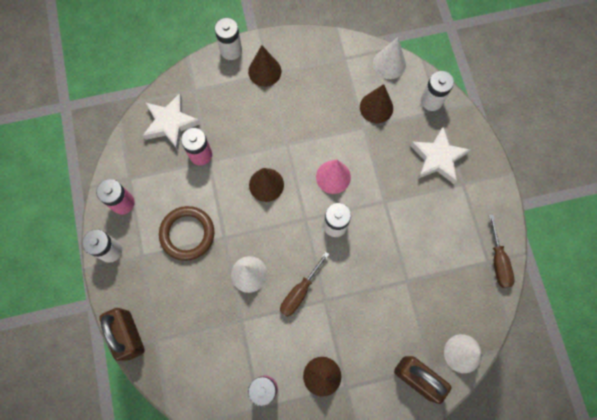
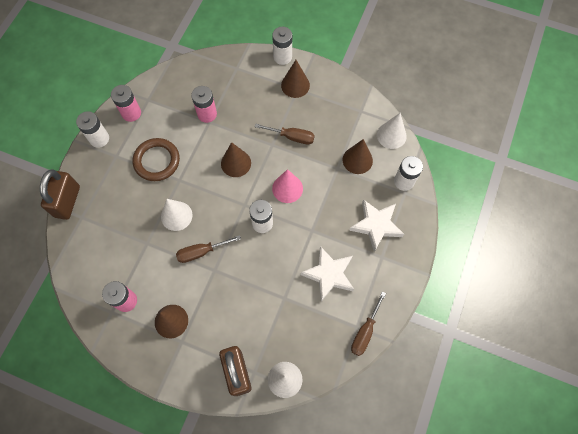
camera: 35 degrees right, 5 degrees down
(171, 123) = (203, 81): white star -> white star (329, 274)
(299, 124) = (291, 137): none -> brown screwdriver

